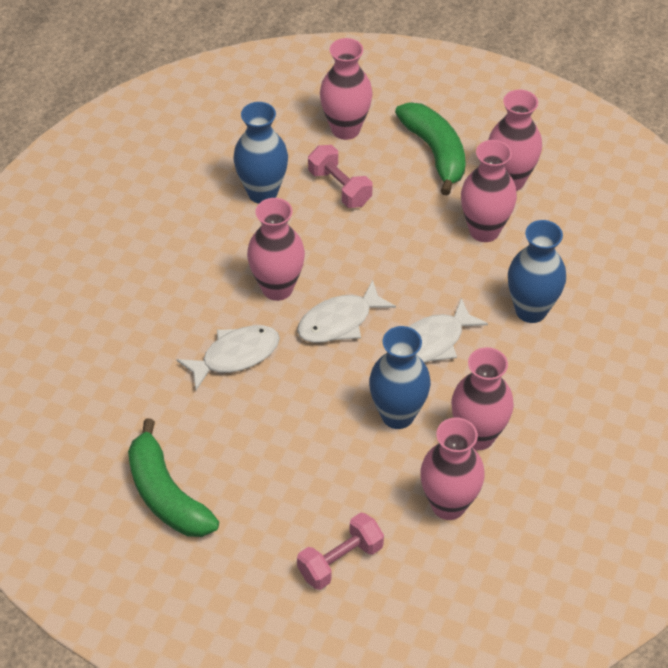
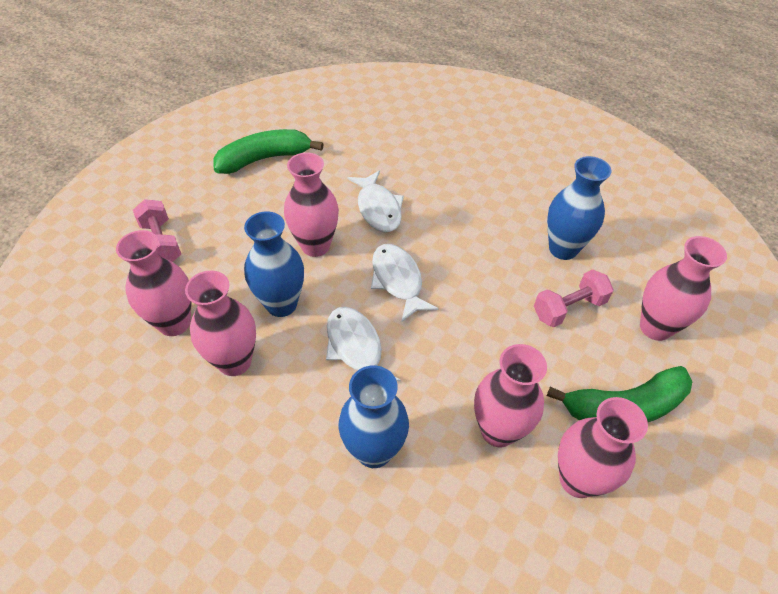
camera: 100 degrees right, 0 degrees up
(277, 288) = (445, 243): pink vase -> pink vase (315, 246)

